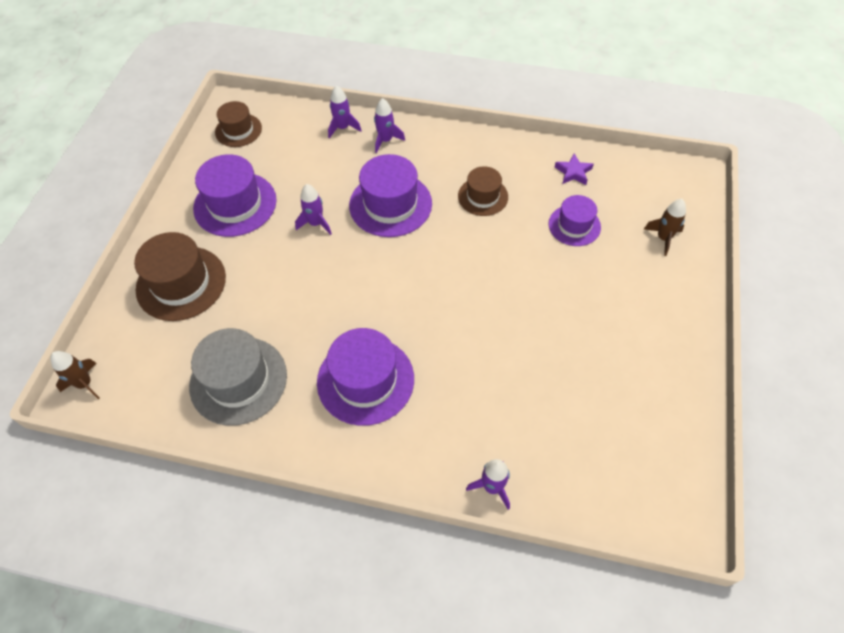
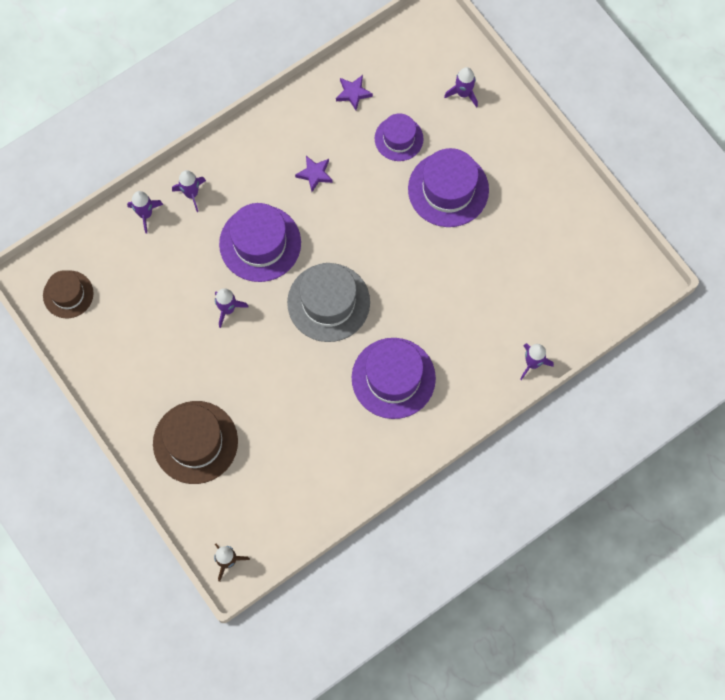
camera: 50 degrees left, 15 degrees up
(235, 204) = (151, 352): purple hat -> purple hat (448, 189)
(238, 380) = (319, 458): grey hat -> grey hat (328, 302)
(483, 196) = (315, 174): brown hat -> purple star
(663, 238) = (463, 93): brown rocket -> purple rocket

